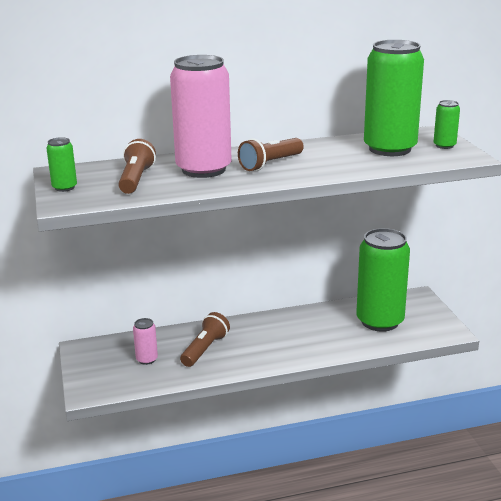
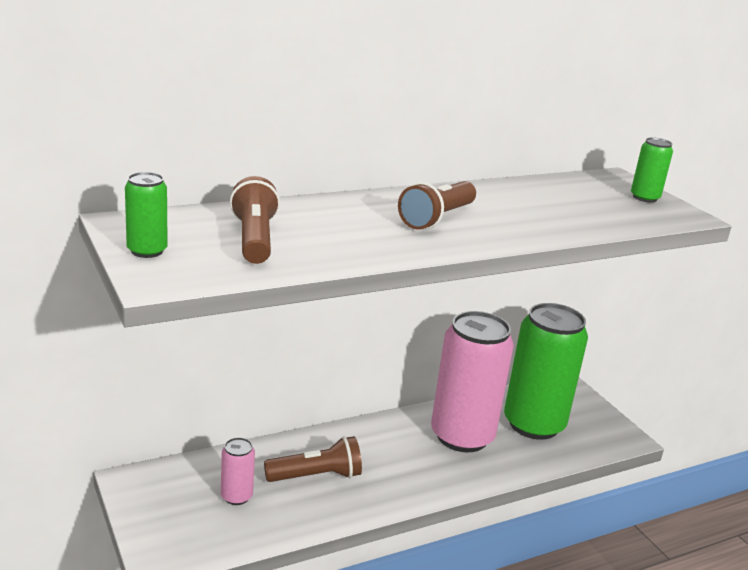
camera: 15 degrees left, 0 degrees up
(203, 169) = (347, 225): pink can -> pink can (462, 436)
(205, 349) = (316, 476): brown flashlight -> brown flashlight turned 60 degrees clockwise
(389, 149) = (580, 200): green can -> none

